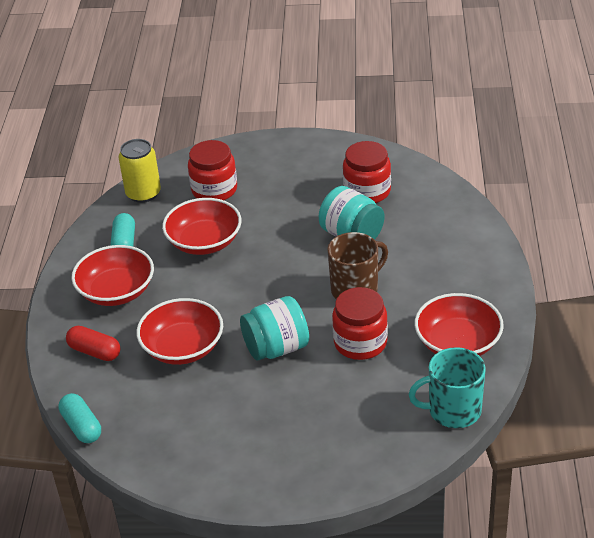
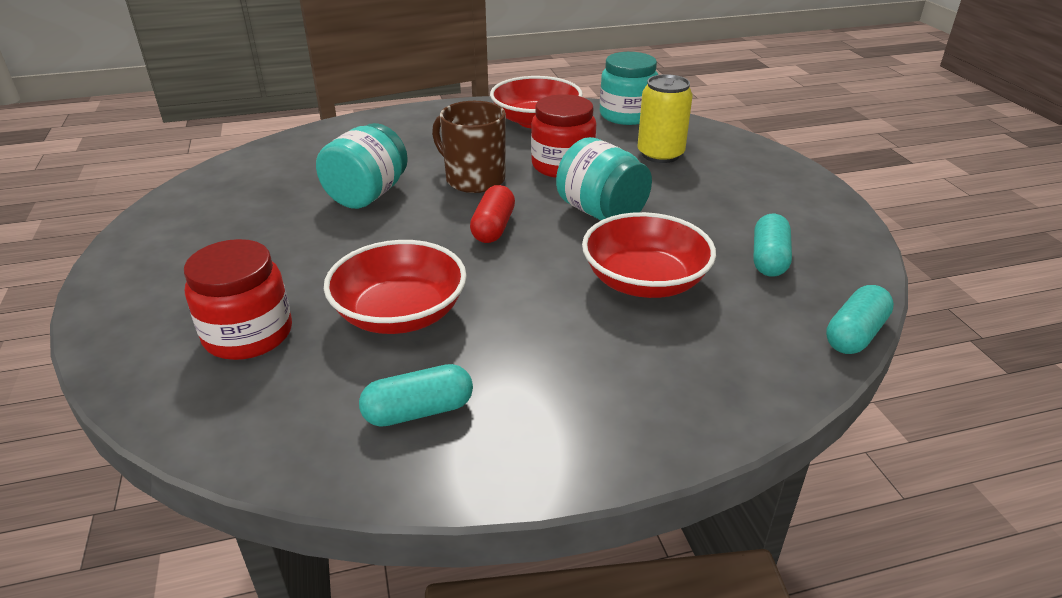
camera: 110 degrees left, 5 degrees down
(95, 351) = (708, 365): red capsule -> red capsule (493, 227)
(116, 291) = (557, 382): red bowl -> none
(143, 193) = (251, 429): yellow can -> yellow can (660, 154)
(175, 418) = (769, 259): none -> turquoise capsule
(367, 191) = (267, 197): red jar -> none
(453, 410) = (626, 115): turquoise mug -> turquoise jar

